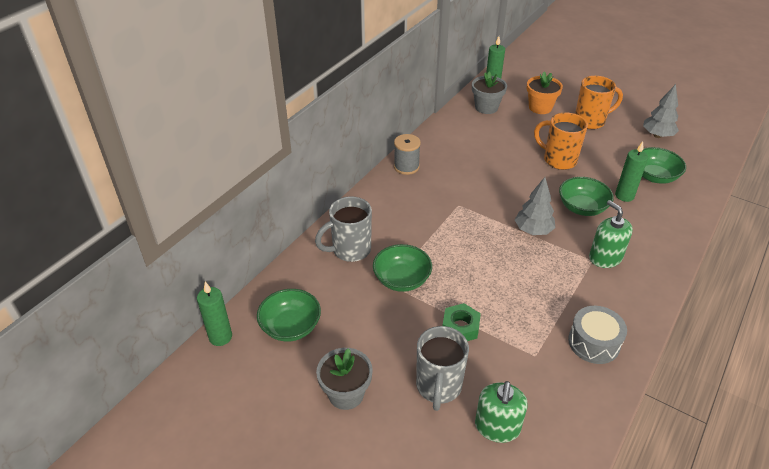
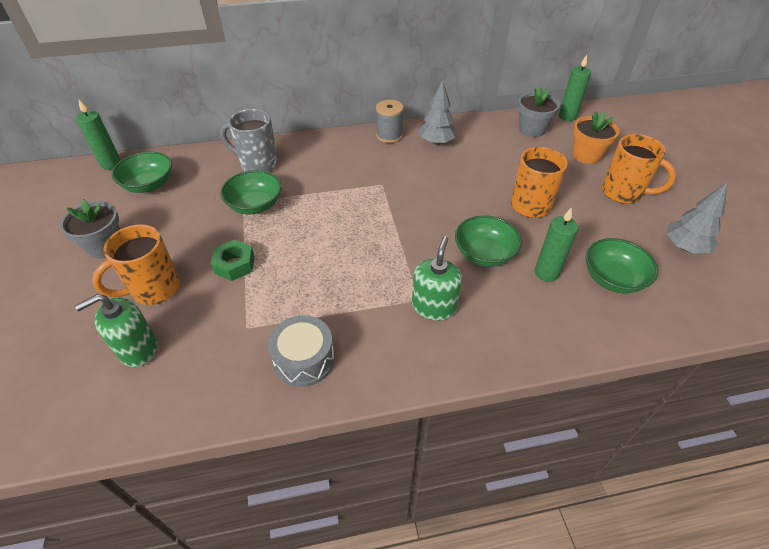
camera: 45 degrees right, 5 degrees up
(438, 387) = (154, 289): grey mug -> orange mug
(533, 230) = (408, 241): grey tree -> grey tree (436, 142)

